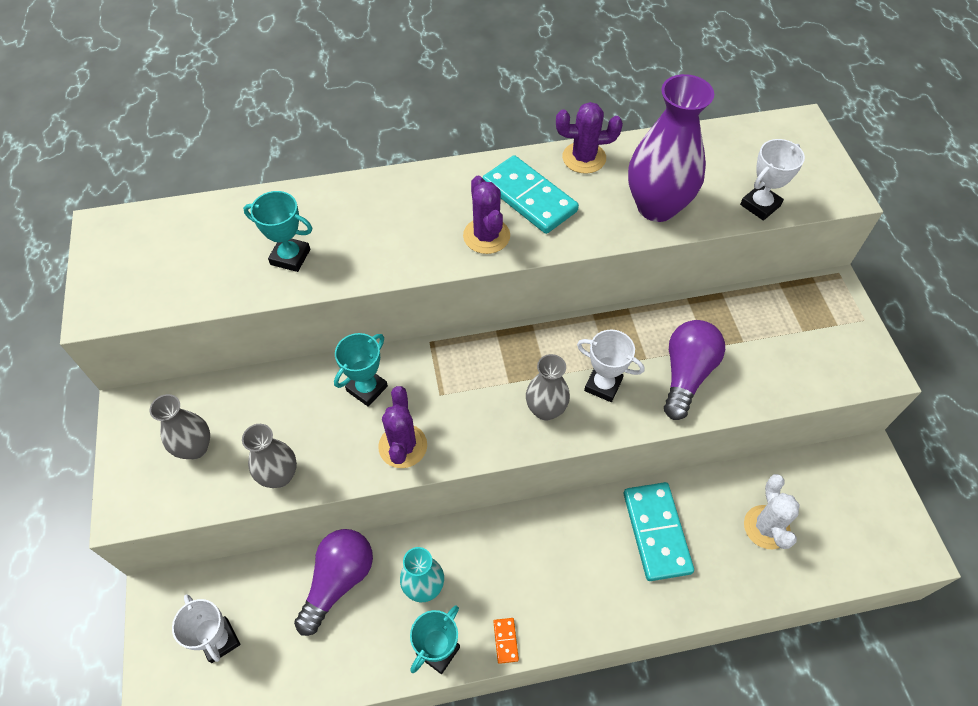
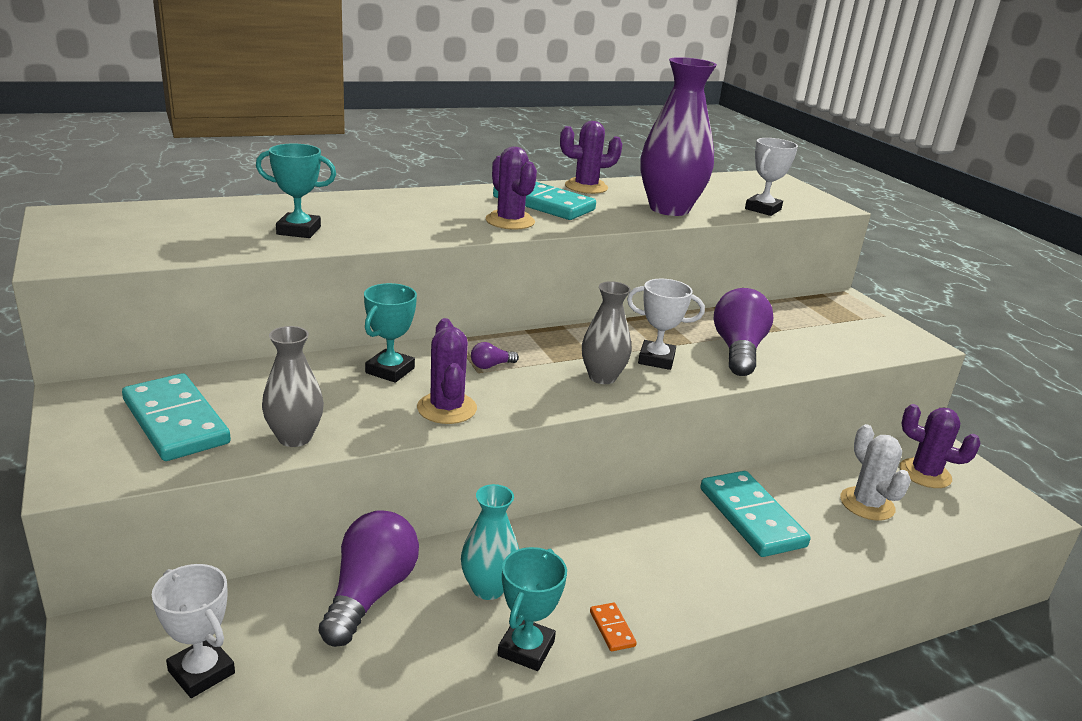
camera: 15 degrees left, 30 degrees down
(195, 448) = (175, 422): grey vase -> turquoise domino
(453, 386) = (491, 366): none -> purple light bulb
(839, 493) = (925, 474): none -> purple cactus

